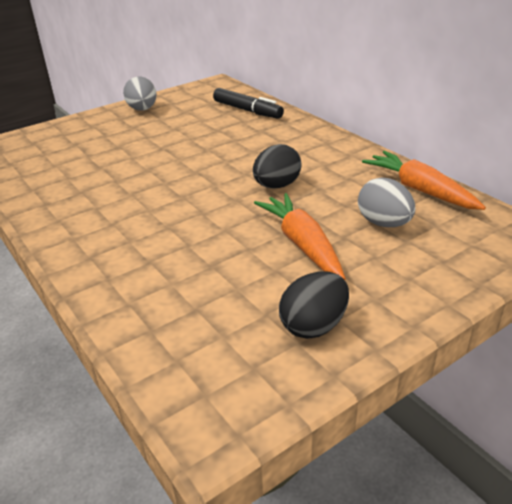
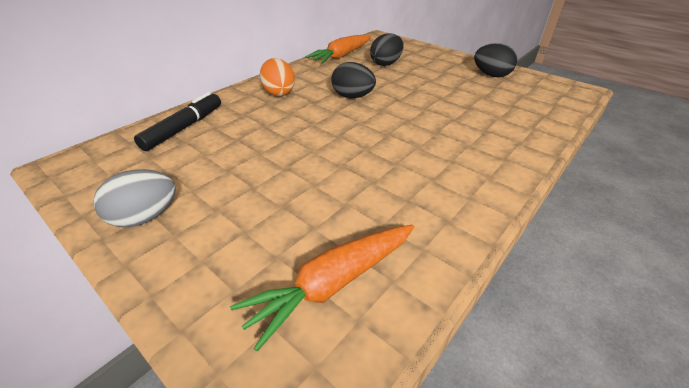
camera: 105 degrees left, 5 degrees up
(302, 244) = (423, 82): orange carrot -> orange carrot (333, 284)
(303, 146) = (278, 92): none -> orange egg
(384, 223) = (386, 64): grey egg -> black egg

